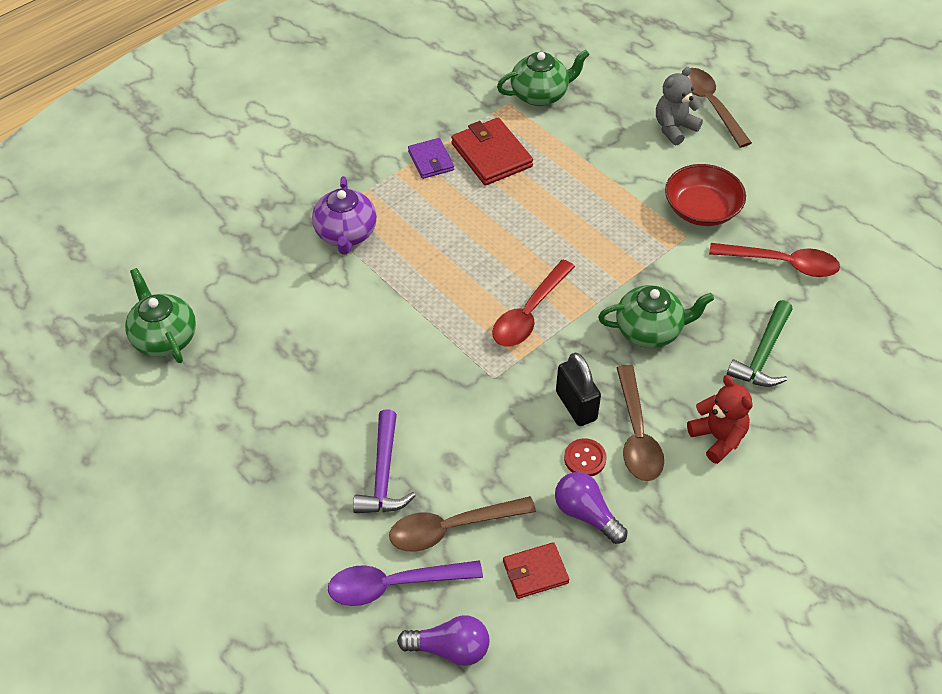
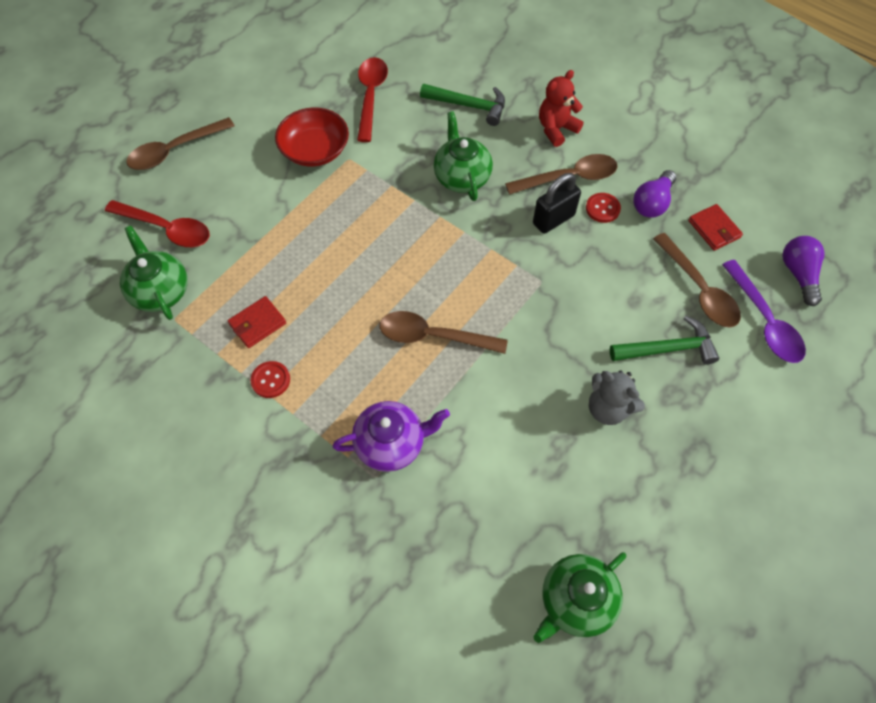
camera: 100 degrees left, 10 degrees up
(383, 475) = (668, 348): purple hammer -> green hammer
(431, 161) = (270, 380): purple wallet -> red button
(448, 277) = (433, 336): none -> brown spoon
(491, 155) = (257, 323): red wallet -> red wallet, size x0.62
(529, 313) = (463, 264): red spoon -> red spoon (167, 229)
(674, 128) = (209, 175): grey teddy bear -> grey teddy bear (608, 408)

